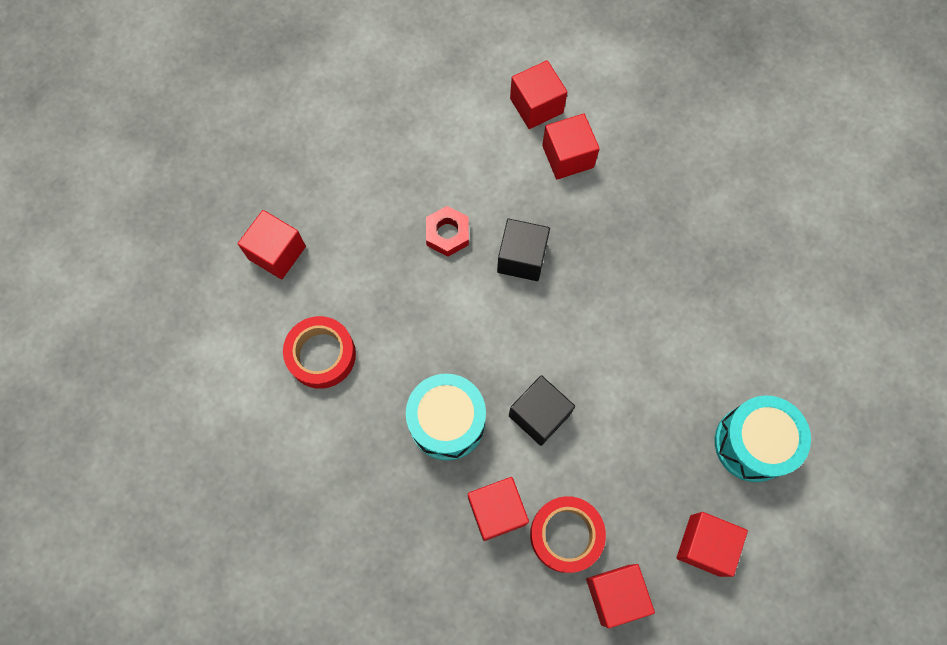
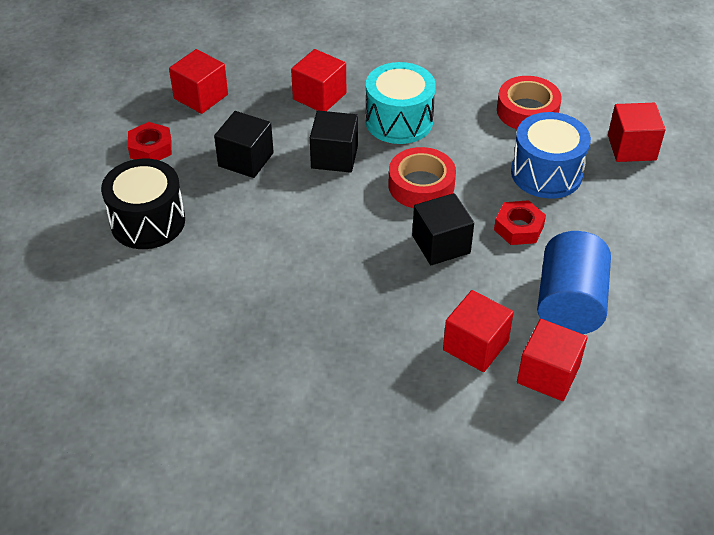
camera: 145 degrees right, 25 degrees down
(374, 273) = (546, 173): none -> blue drum
(471, 146) = (569, 303): none -> blue cylinder
(566, 535) = (259, 107): red tape -> red tape (421, 185)
(622, 466) = (246, 159): none -> black cube
(705, 545) = (150, 148): red cube -> red nut
(752, 443) = (148, 222): turquoise drum -> black drum

